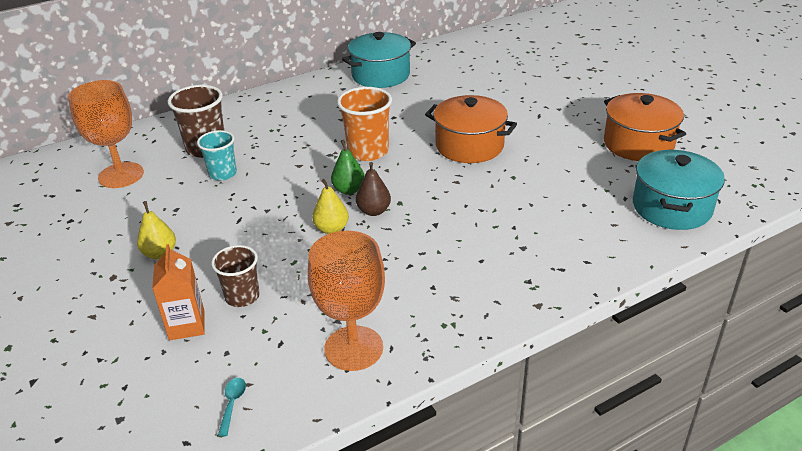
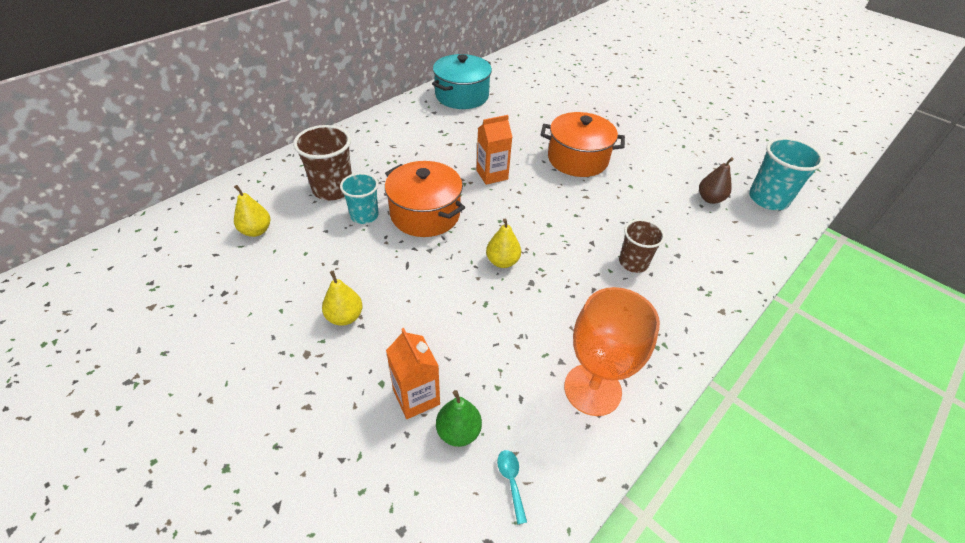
camera: 20 degrees left, 10 degrees up
(121, 175) = (256, 231): orange goblet -> yellow pear
(242, 296) = (456, 352): brown cup -> brown cup (633, 263)
(349, 190) = (496, 217): green pear -> green pear (458, 431)
(368, 151) = (492, 175): orange cup -> orange carton
(374, 211) = (531, 236): brown pear -> brown pear (710, 199)
(638, 144) = (709, 143): orange pot -> orange pot (425, 214)
(671, 207) = (768, 199): turquoise pot -> turquoise cup

